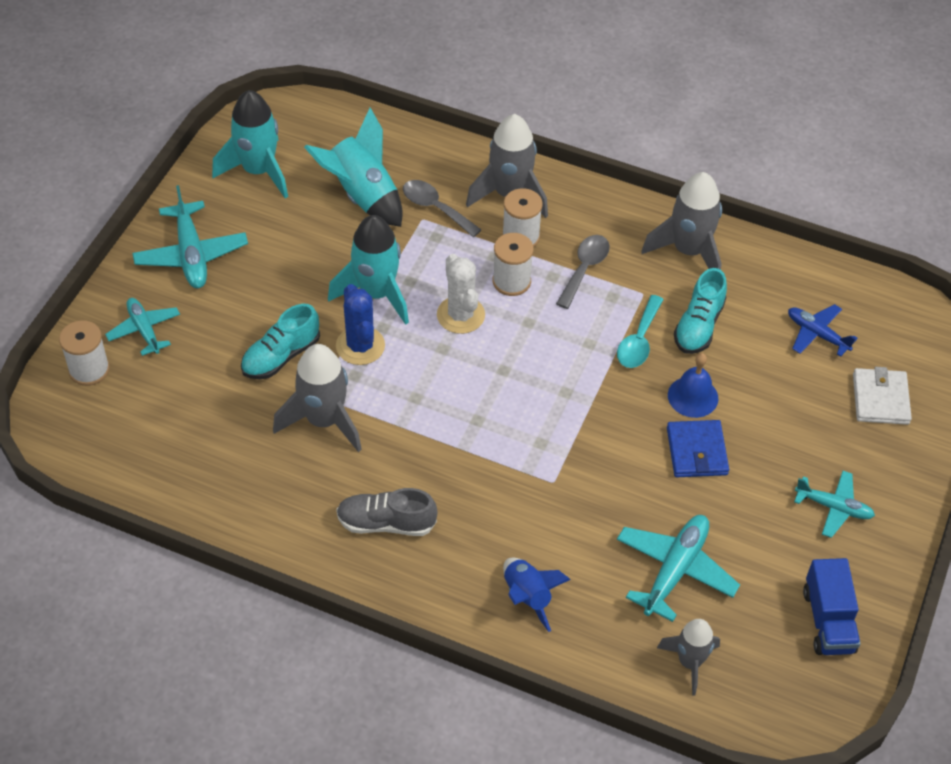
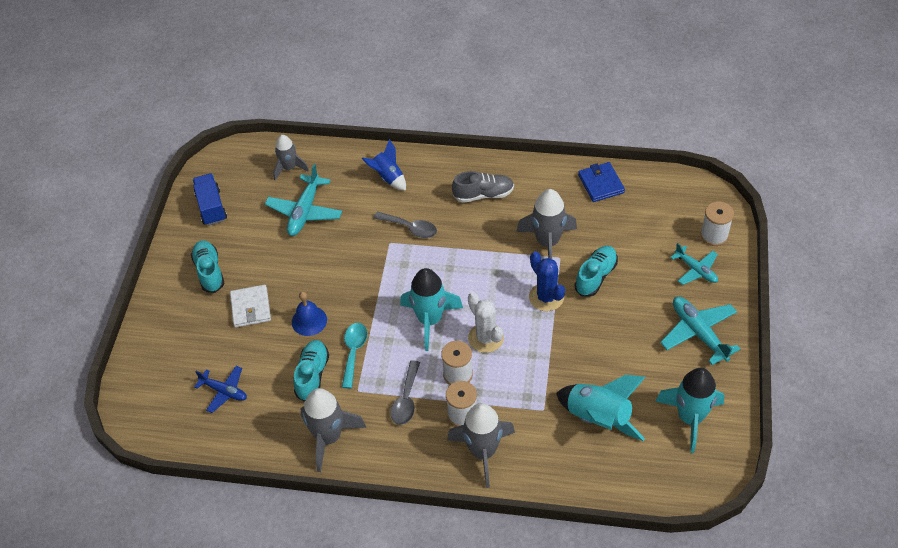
camera: 170 degrees right, 0 degrees up
(376, 294) = (552, 338): turquoise rocket -> turquoise rocket (430, 320)
(435, 208) = (537, 422): grey spoon -> grey spoon (410, 228)
(697, 451) = (301, 284): blue wallet -> blue wallet (601, 184)
(833, 507) = (209, 271): turquoise plane -> turquoise shoe
(880, 399) = (178, 353): white wallet -> white wallet (251, 308)

